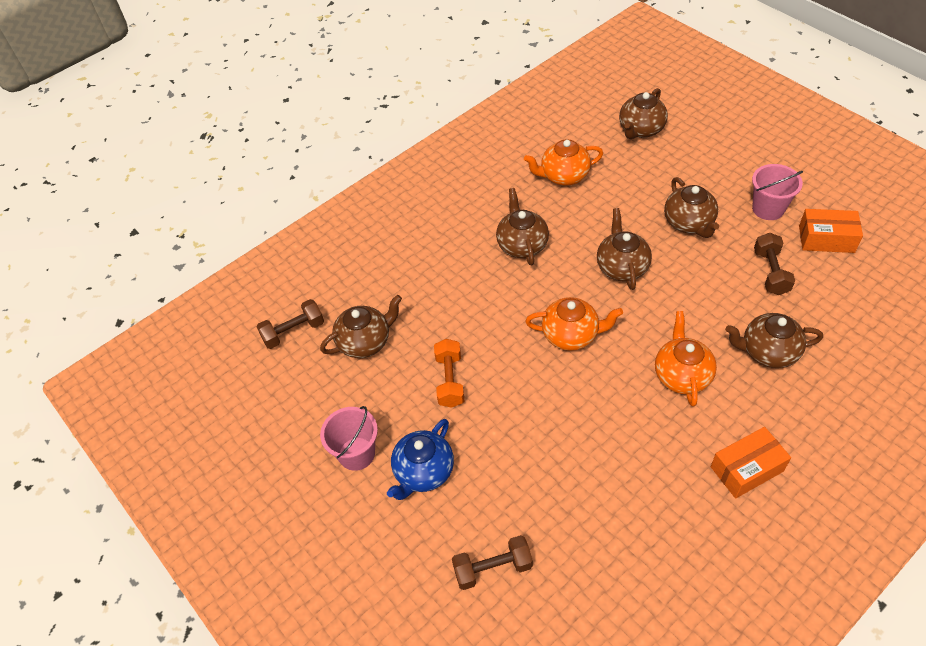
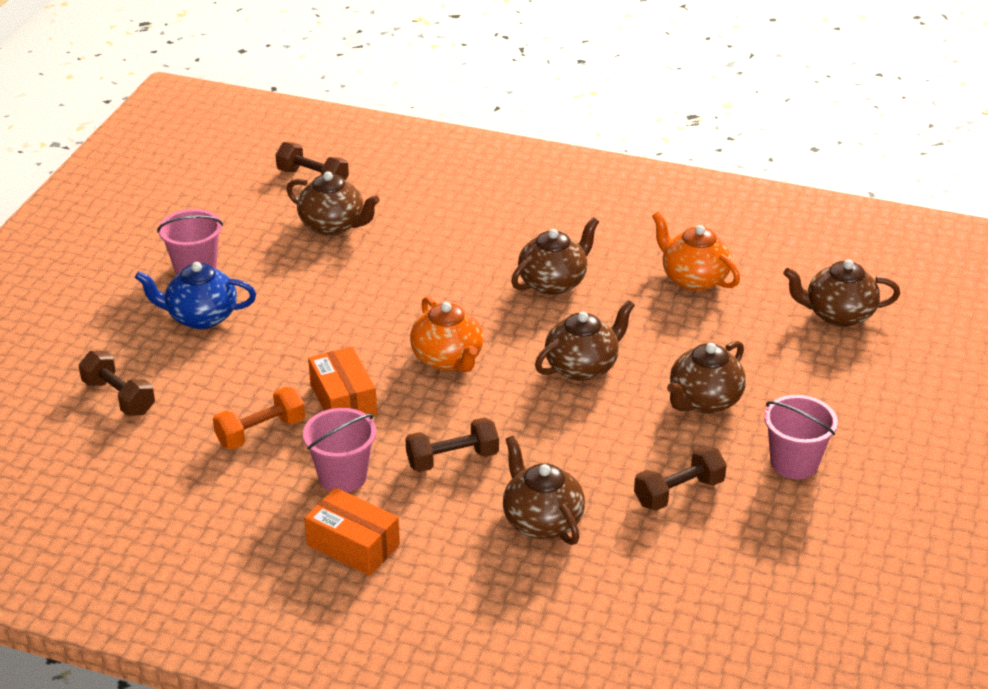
camera: 55 degrees right, 15 degrees down
(450, 380) = (324, 296): orange dumbbell -> orange dumbbell (261, 432)
(669, 447) = (343, 476): none -> pink bucket
(682, 375) = (452, 459): orange teapot -> brown dumbbell
(826, 239) = (784, 530): orange box -> orange box (343, 400)

